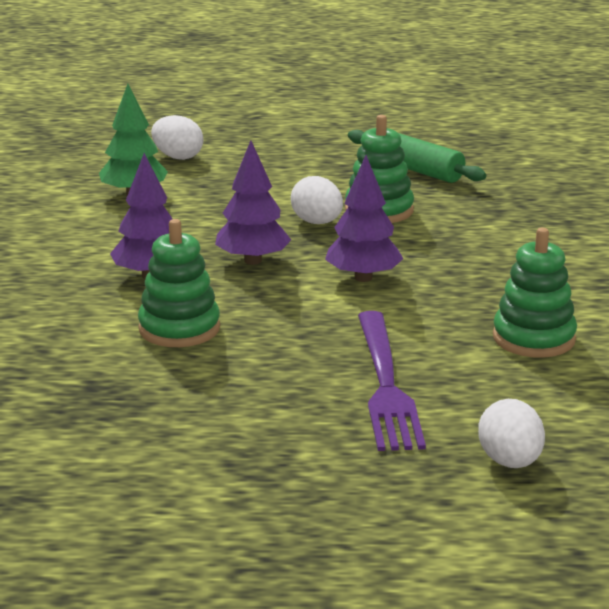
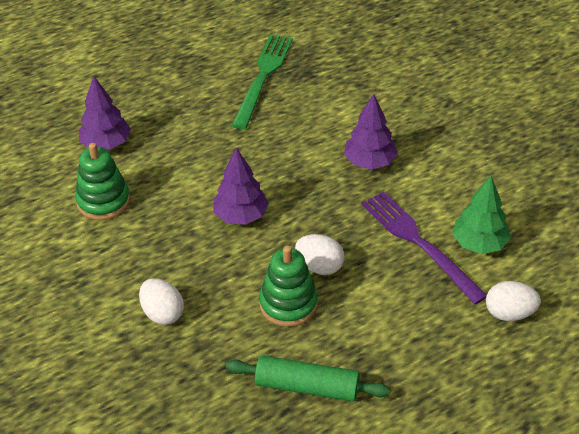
camera: 150 degrees right, 20 degrees up
(166, 403) = (263, 77): none -> green fork
(179, 328) = (307, 127): green stacking toy -> none
(252, 261) = (323, 203): purple tree -> purple tree (106, 144)
(385, 385) = (165, 131): purple fork -> purple fork (419, 243)
(510, 462) = (76, 107): white egg -> white egg (162, 313)

